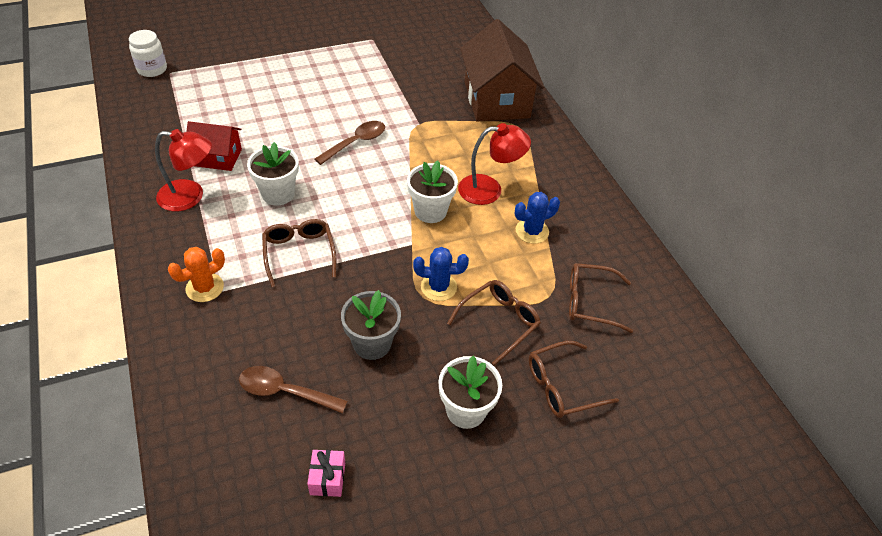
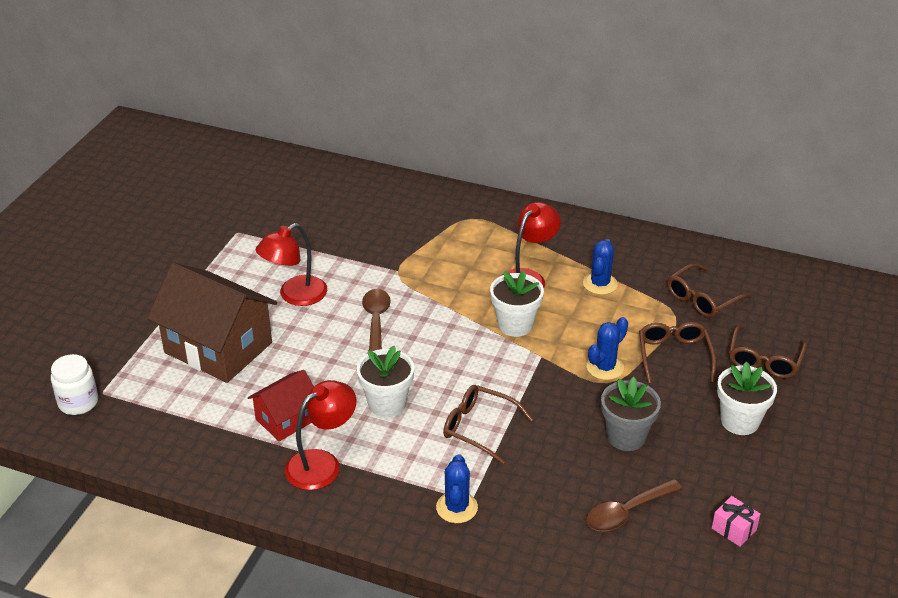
camera: 45 degrees left, 10 degrees down
(205, 288) = (457, 507): orange cactus -> blue cactus
(340, 95) = (295, 296): none -> red lamp
(496, 100) = (423, 210): brown house -> brown house (218, 348)

